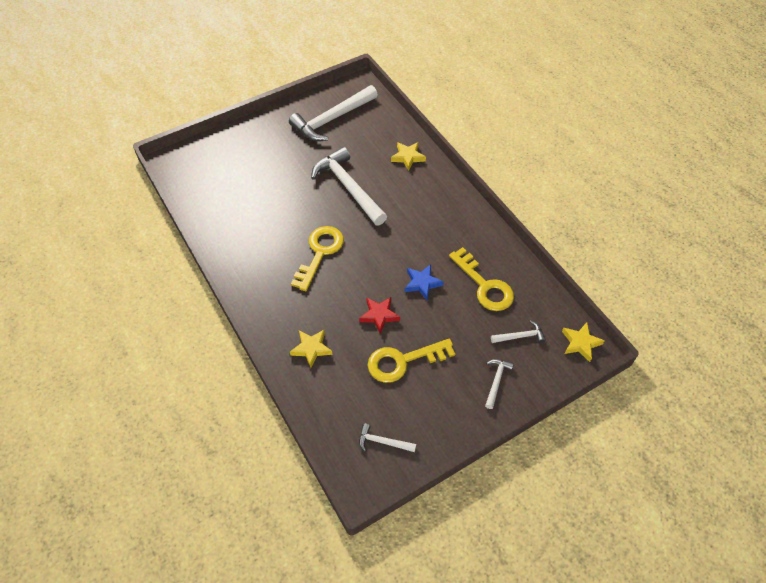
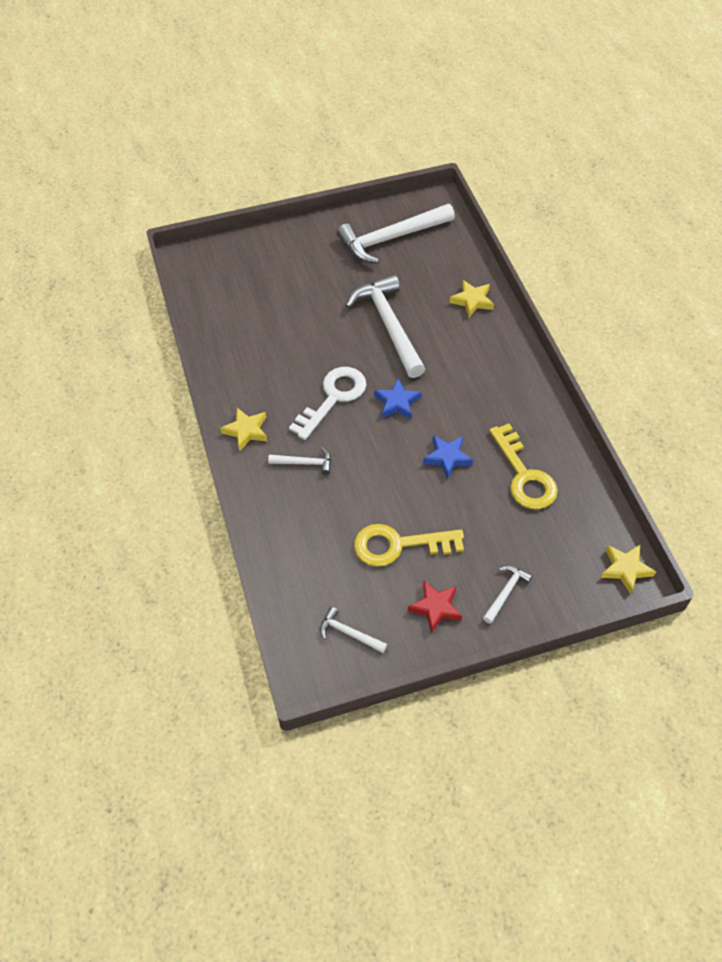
camera: 15 degrees right, 0 degrees up
(311, 349) = (294, 508): yellow star -> yellow star (246, 431)
(320, 253) = (333, 398): yellow key -> white key
(371, 247) = (397, 402): none -> blue star
(379, 315) = (384, 486): red star -> red star (435, 608)
(520, 336) = (551, 545): white hammer -> white hammer (305, 463)

